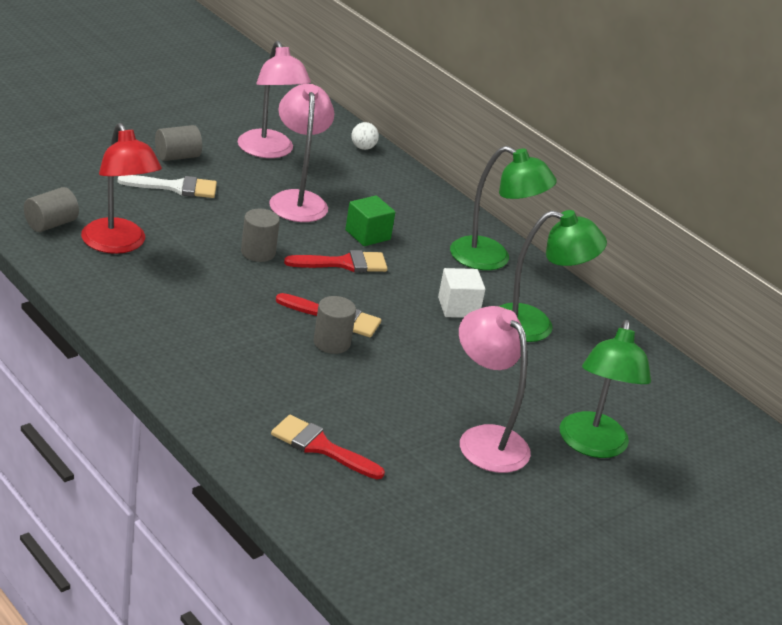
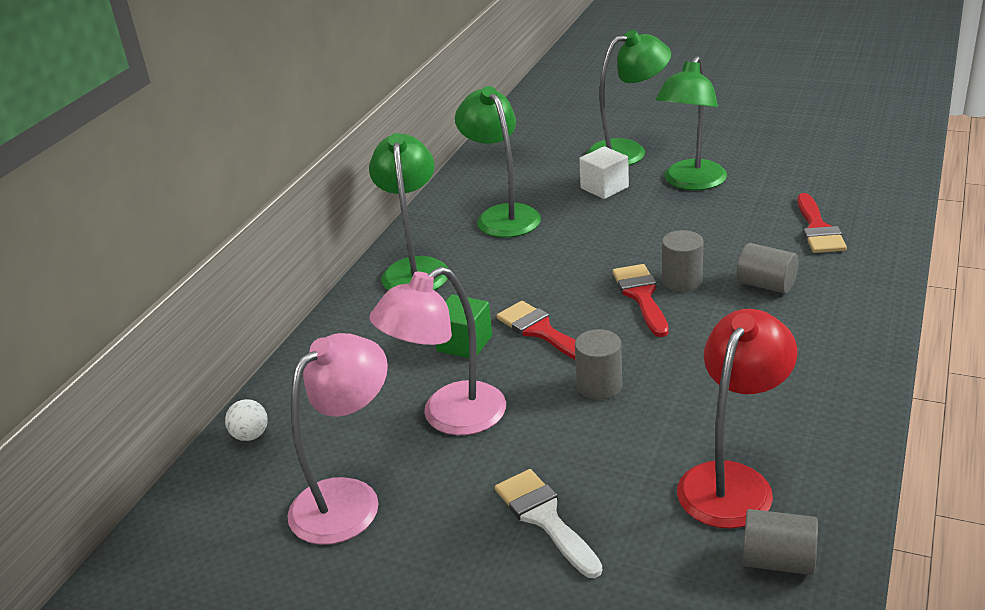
camera: 110 degrees left, 0 degrees up
(177, 157) = (462, 565): grey cylinder -> grey cylinder (766, 285)
(458, 307) = (527, 253): white cube -> white cube (604, 188)
(484, 439) = (691, 182): pink lamp -> green lamp

